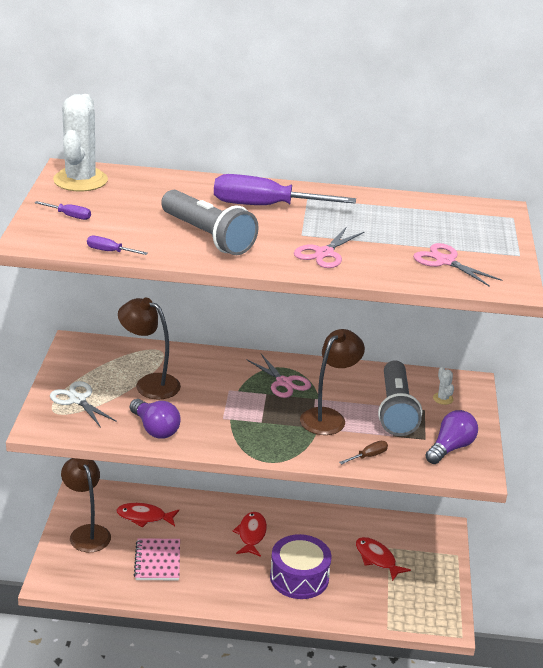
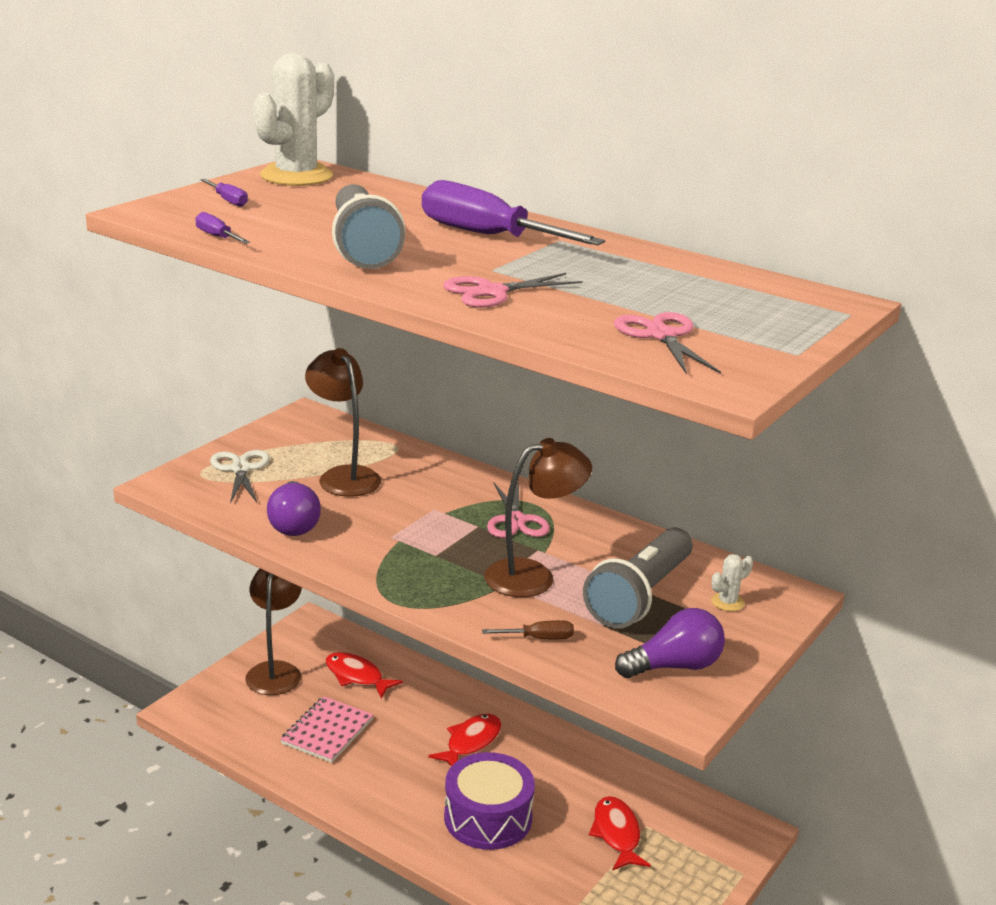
camera: 30 degrees right, 5 degrees down
(443, 398) = (727, 602): white cactus -> white cactus turned 45 degrees clockwise

